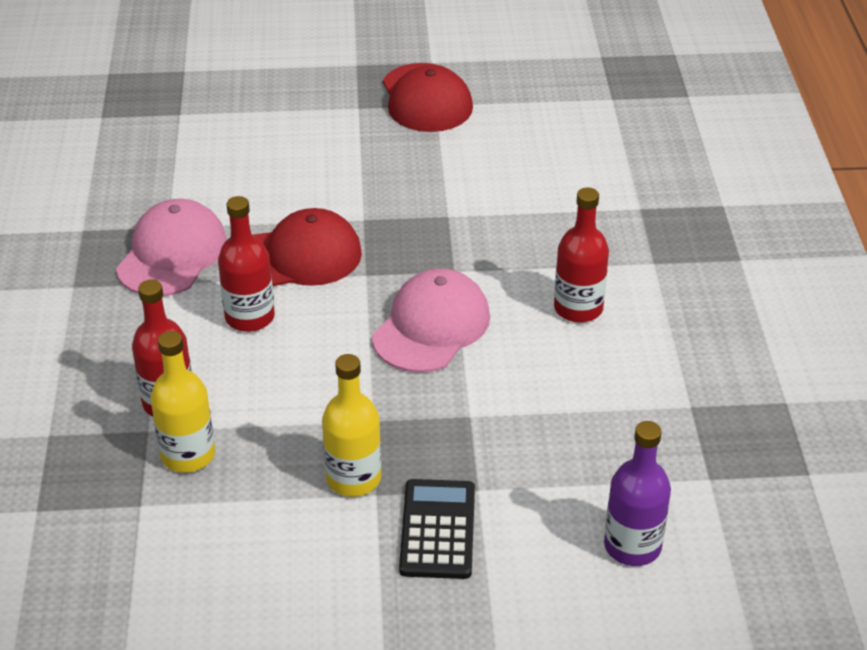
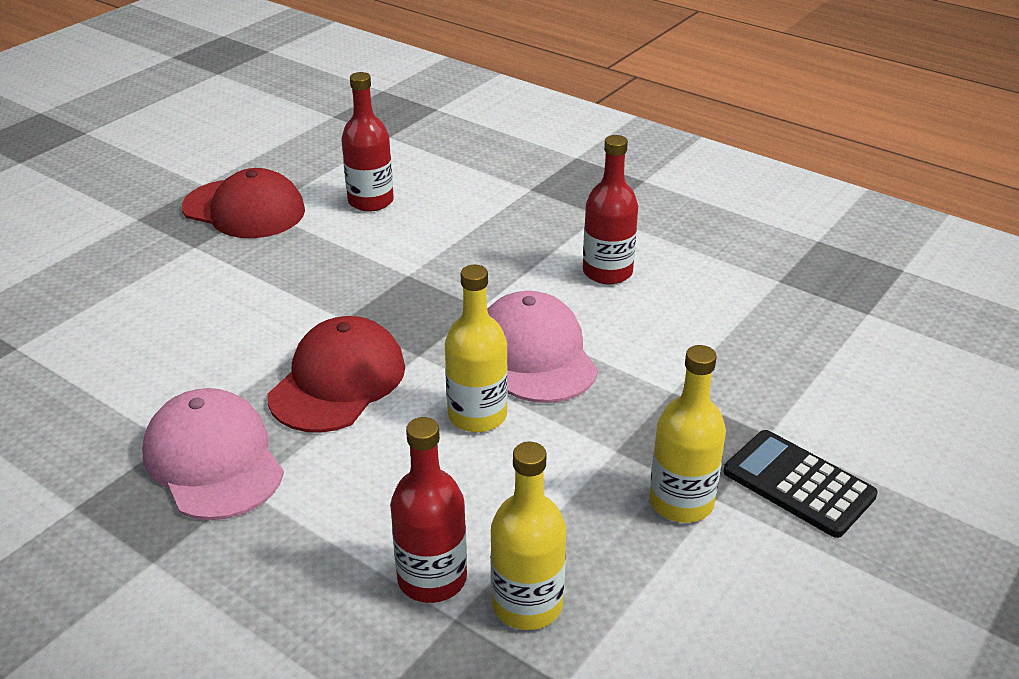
camera: 50 degrees left, 5 degrees down
(250, 317) = (380, 455): red bottle -> red bottle (371, 201)
(335, 337) = (477, 415): none -> yellow bottle
(632, 546) = (911, 387): purple bottle -> none

